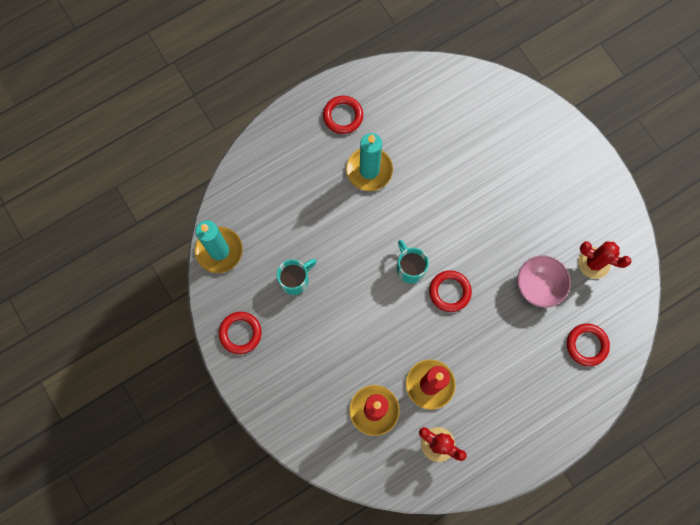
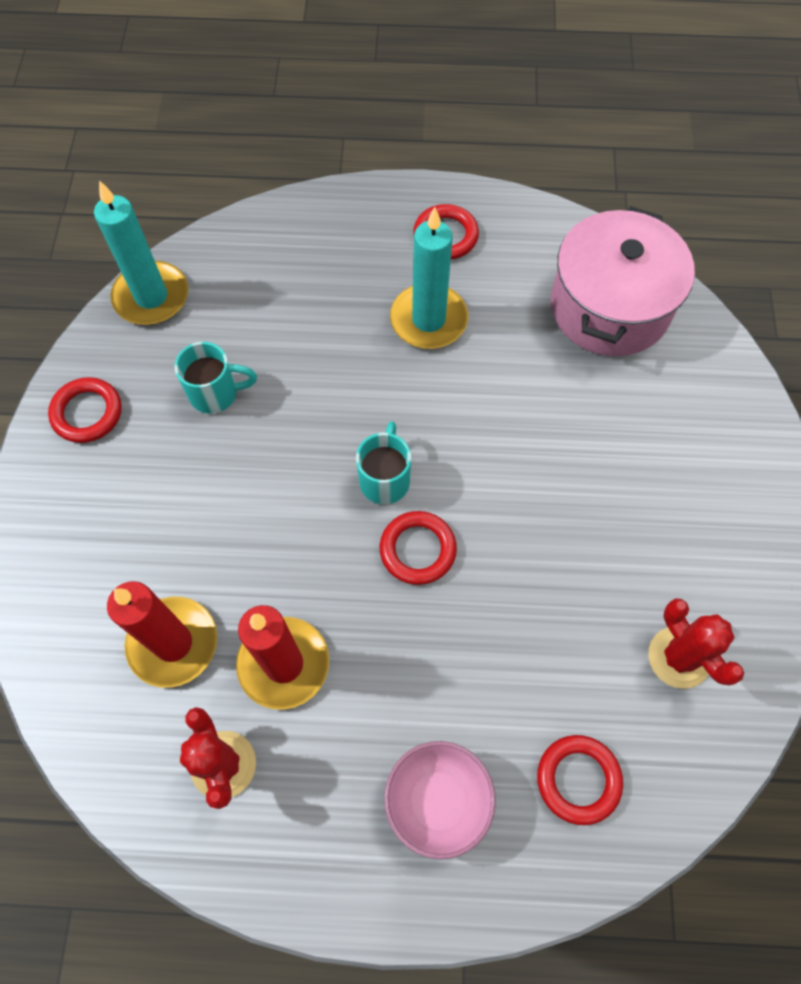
camera: 35 degrees right, 10 degrees down
(452, 104) = (609, 307): none -> pink pot
(538, 286) = (562, 632): pink bowl -> pink bowl (437, 801)

